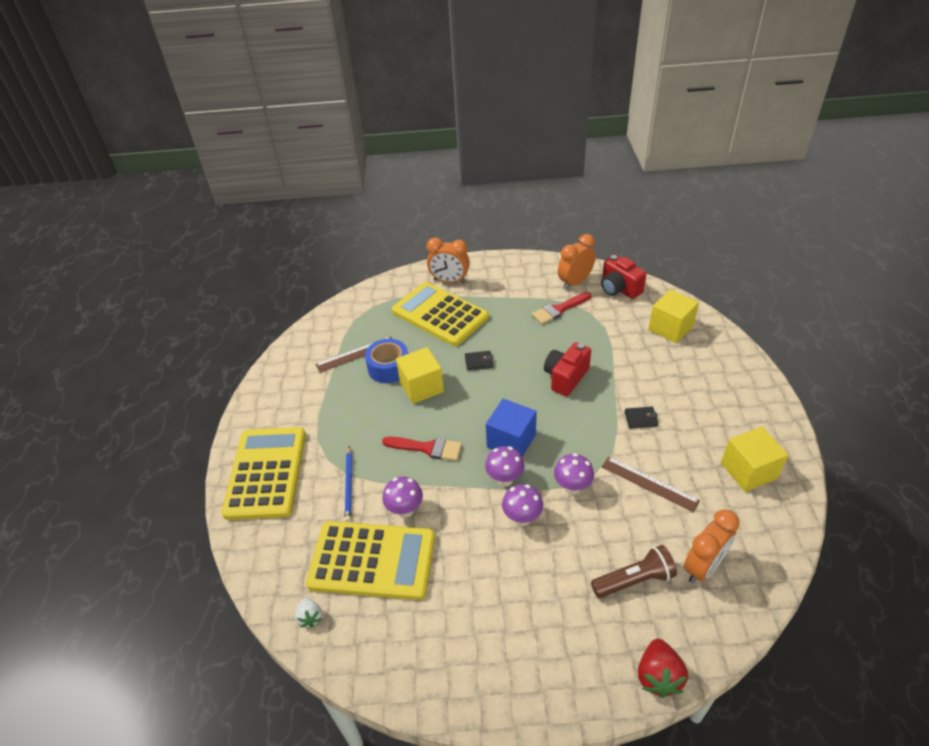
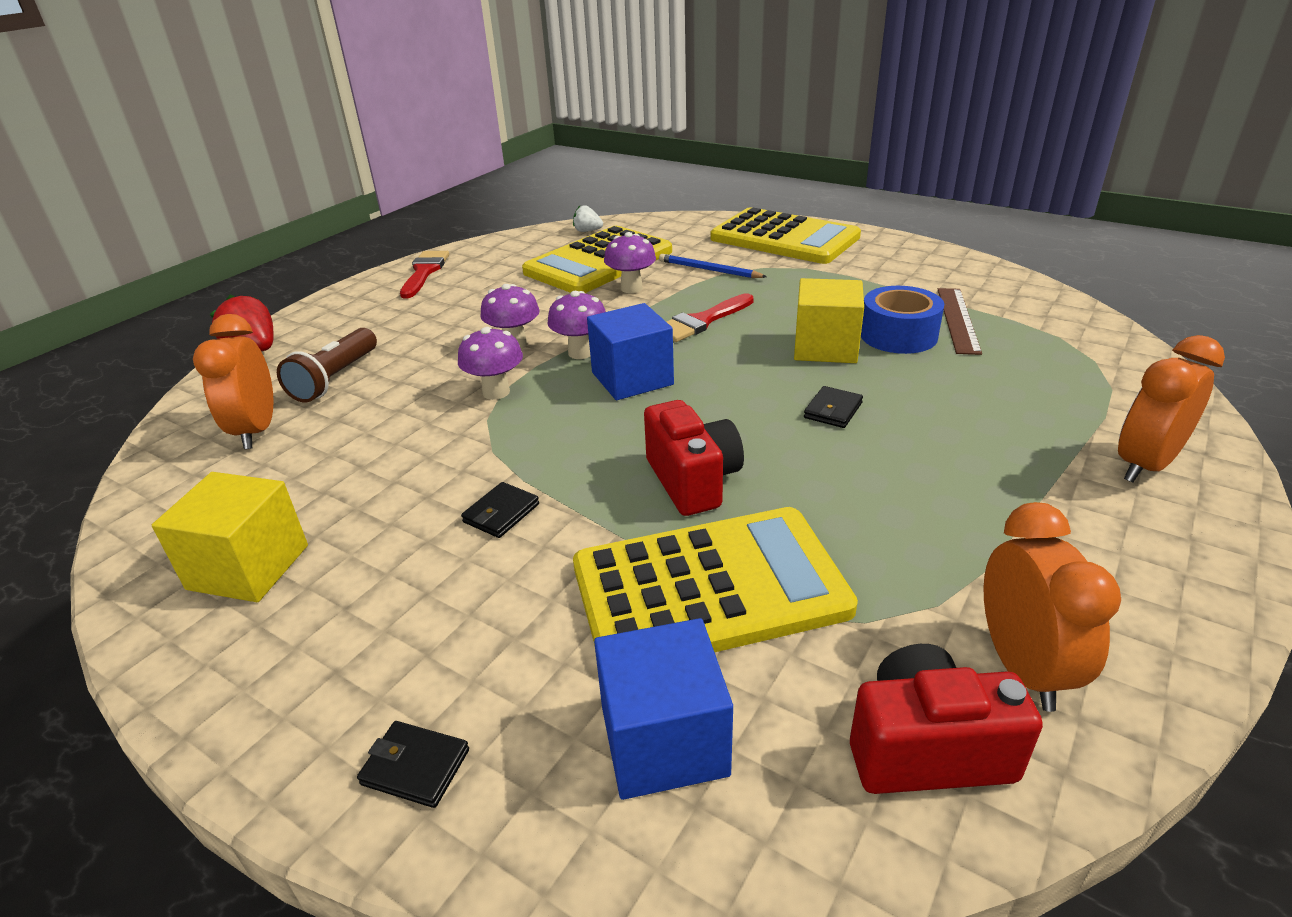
camera: 125 degrees right, 10 degrees down
(440, 314) = (1016, 416): yellow calculator -> yellow calculator (709, 589)
(559, 309) = (914, 575): red brush -> red brush (424, 272)
(649, 483) = (401, 453): brown ruler -> none
(670, 328) = (664, 741): yellow cube -> blue cube
(734, 365) = (415, 767): none -> black wallet

